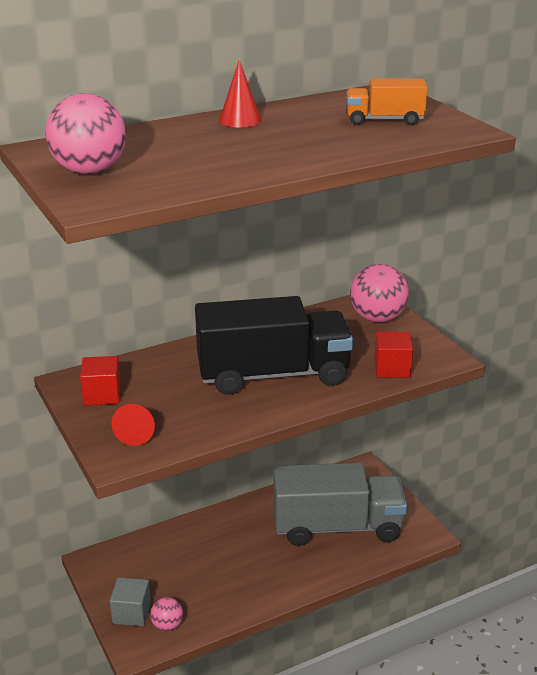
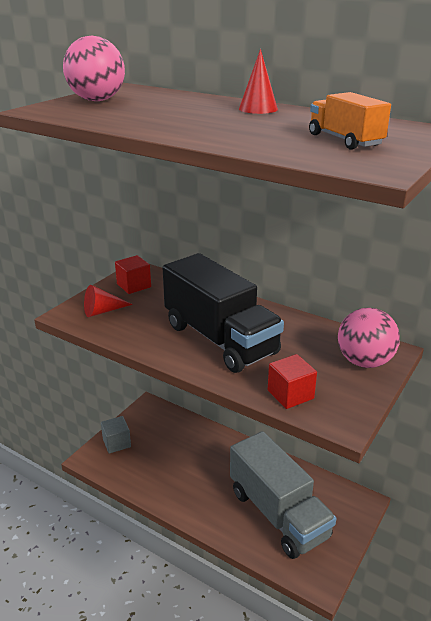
camera: 60 degrees right, 0 degrees up
(167, 625) = (116, 464): pink ball -> none

